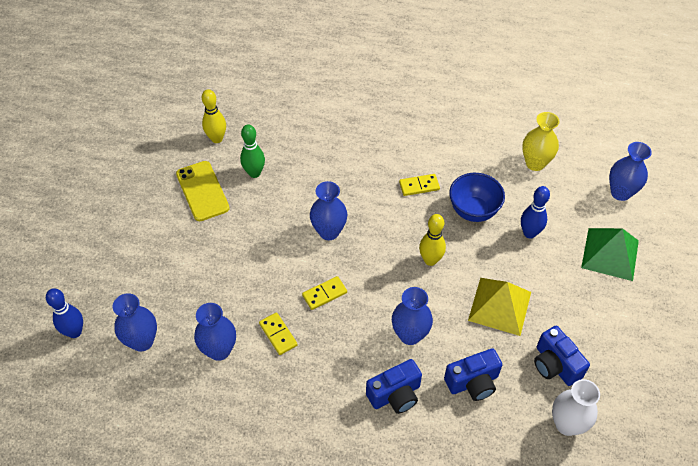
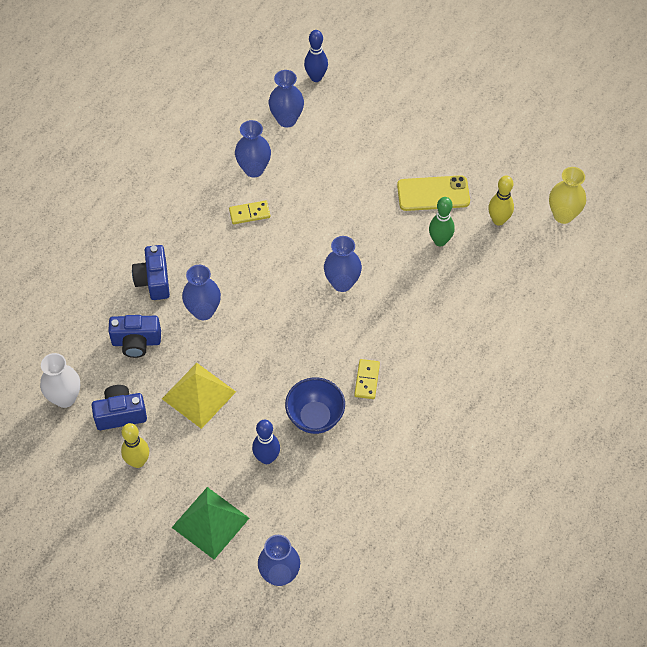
camera: 110 degrees right, 5 degrees up
(324, 294) = (274, 259): yellow domino -> none
(430, 260) = (273, 356): yellow bowling pin -> yellow bowling pin (138, 461)
(473, 382) = (136, 342): blue camera -> blue camera turned 90 degrees counterclockwise
(535, 163) = (353, 506): yellow vase -> yellow vase (563, 215)

